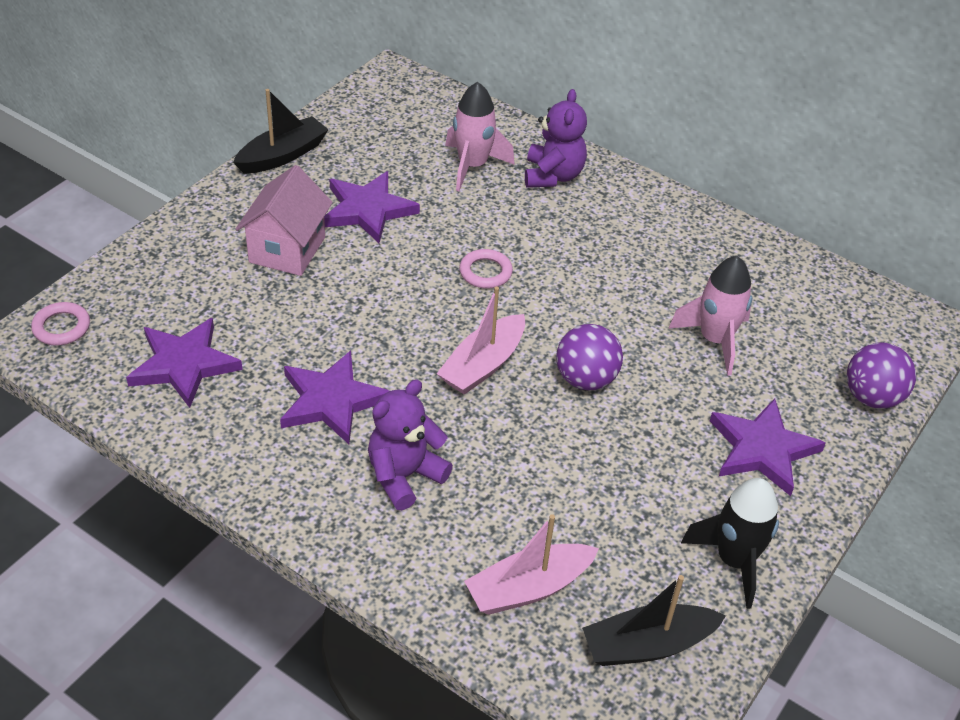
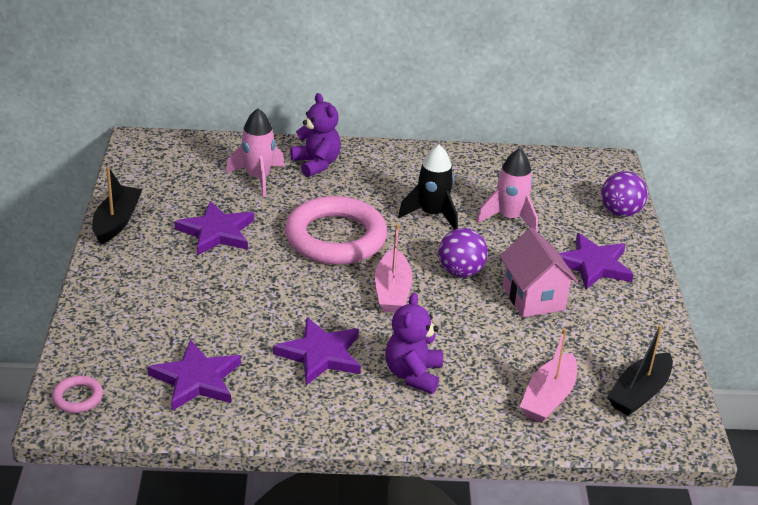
camera: 35 degrees left, 10 degrees down
(287, 249) = (188, 279): pink house -> pink house (533, 298)
(485, 272) = (335, 237): pink ring -> pink ring, size x2.45
(734, 561) = (637, 328): black rocket -> black rocket (432, 214)

